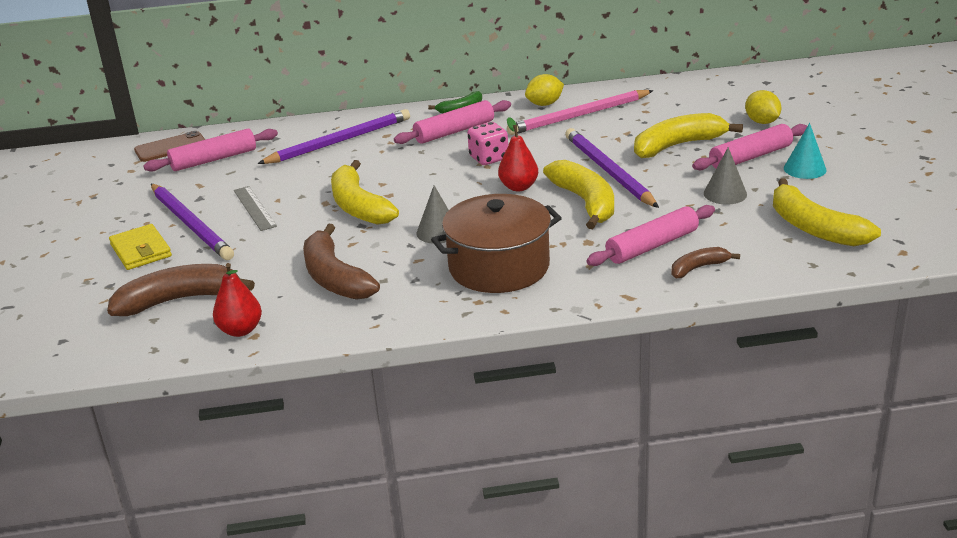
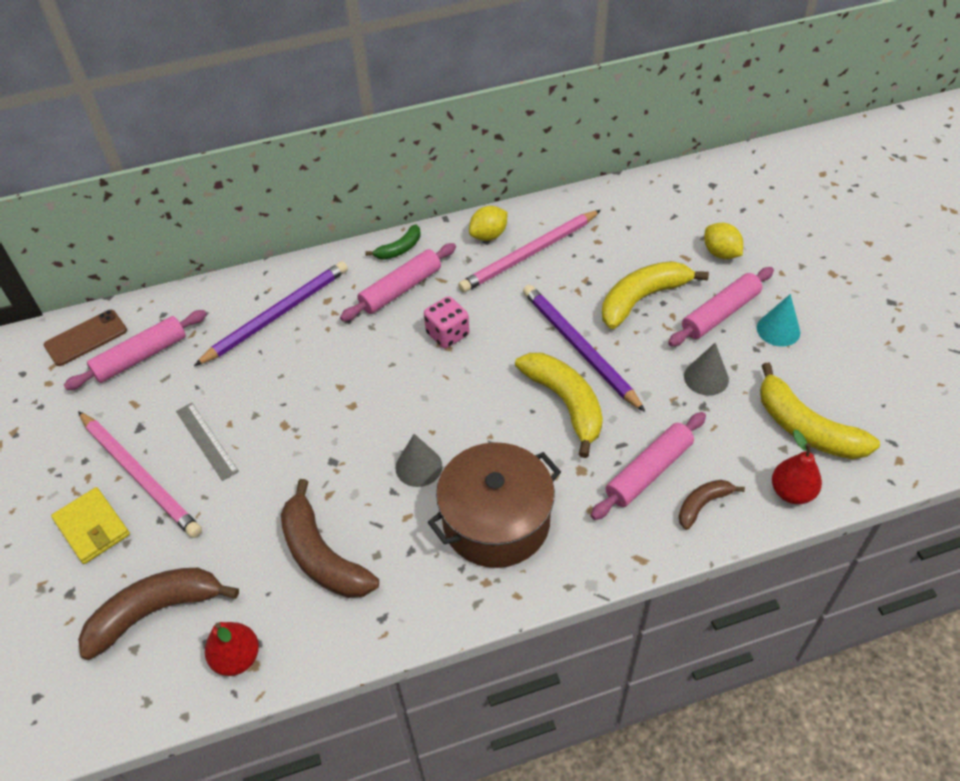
camera: 10 degrees left, 20 degrees up
(191, 224) = (140, 475): purple pencil -> pink pencil
(358, 206) = (322, 428): yellow banana -> none
(518, 187) = (489, 382): red pear -> red pear (791, 492)

